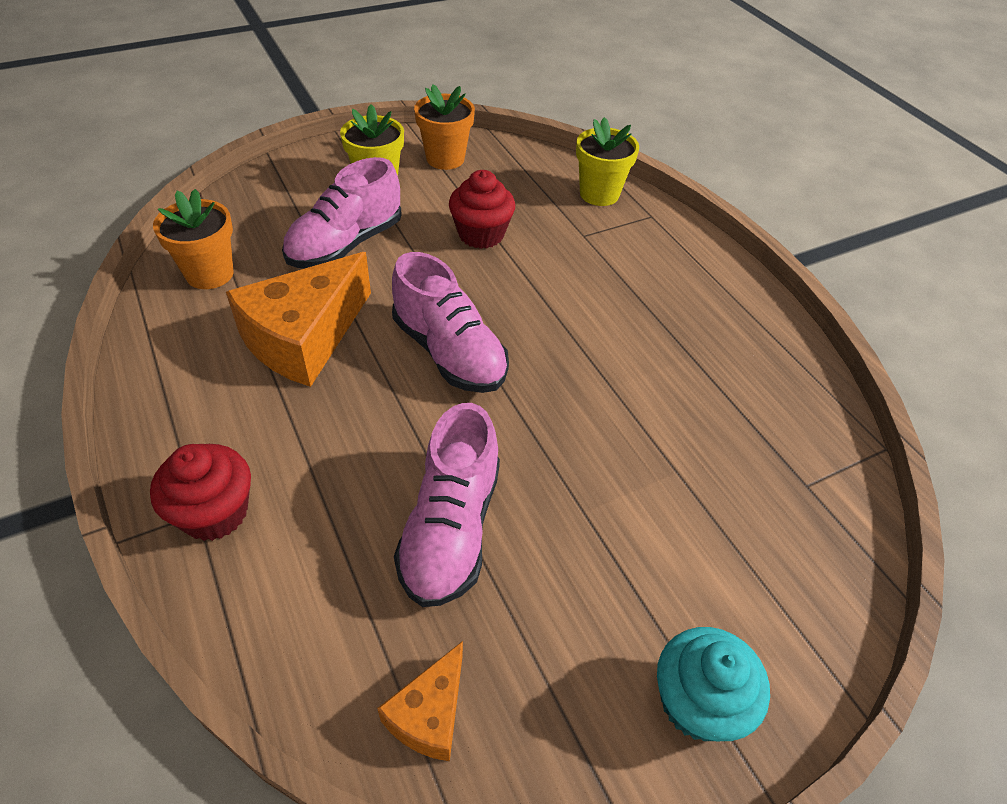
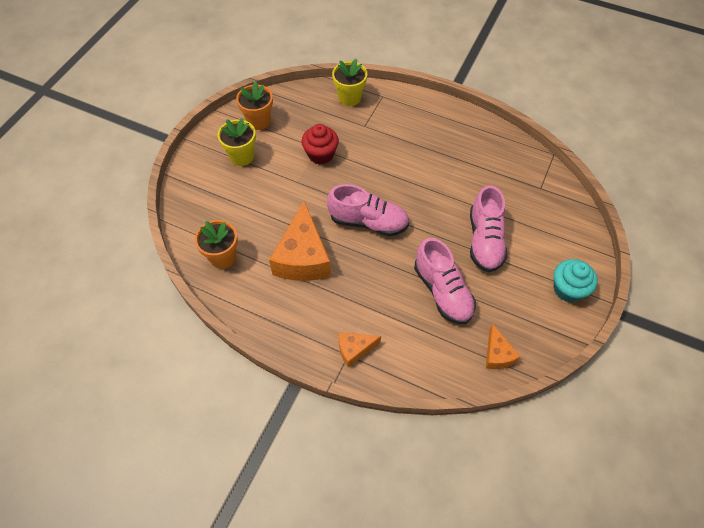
camera: 35 degrees left, 10 degrees up
(214, 513) = (354, 350): red cupcake -> orange cheese
(346, 244) = (267, 200): pink shoe -> pink shoe (485, 240)

